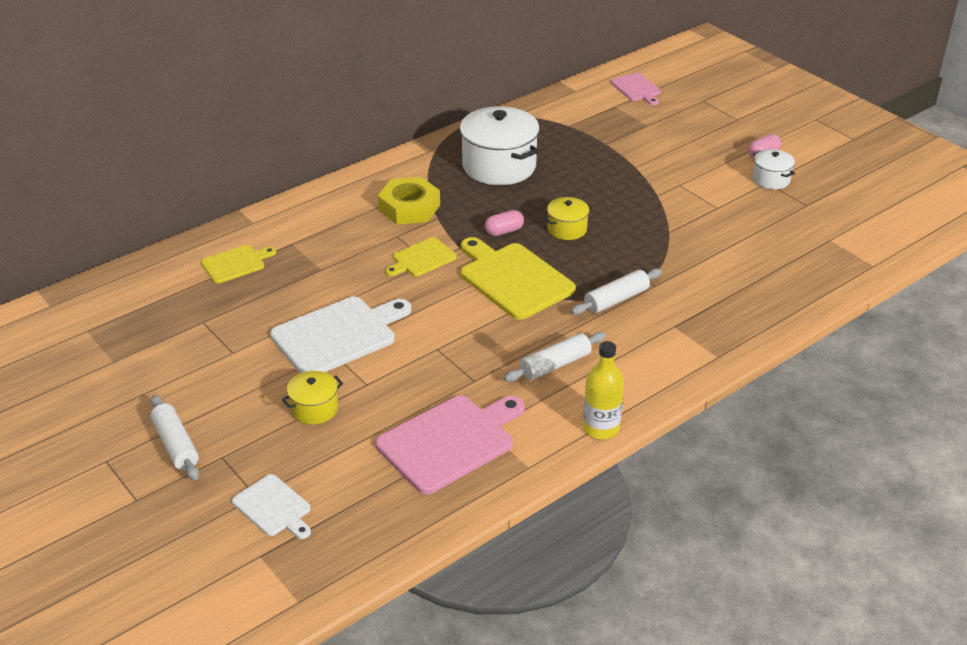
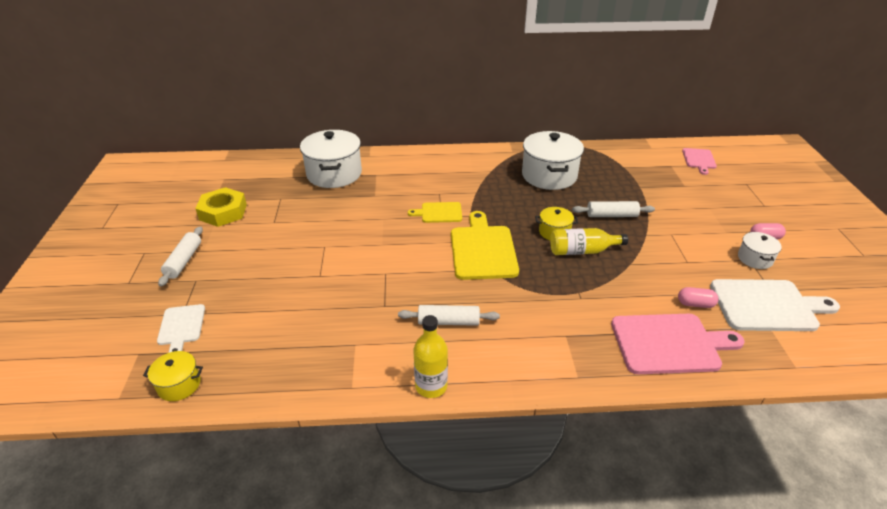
camera: 35 degrees right, 0 degrees up
(236, 264) = (334, 174): yellow cutting board -> white pot
(314, 409) = (274, 276): yellow pot -> yellow pot (179, 385)
(338, 335) = (339, 238): white cutting board -> white cutting board (767, 305)
(409, 207) = (465, 180): yellow nut -> yellow nut (223, 212)
(450, 442) = (323, 340): pink cutting board -> pink cutting board (669, 344)
(504, 231) = (509, 216): pink capsule -> pink capsule (695, 304)
(613, 237) = (582, 251): none -> yellow bottle
(616, 299) = (540, 295): white rolling pin -> white rolling pin (611, 215)

